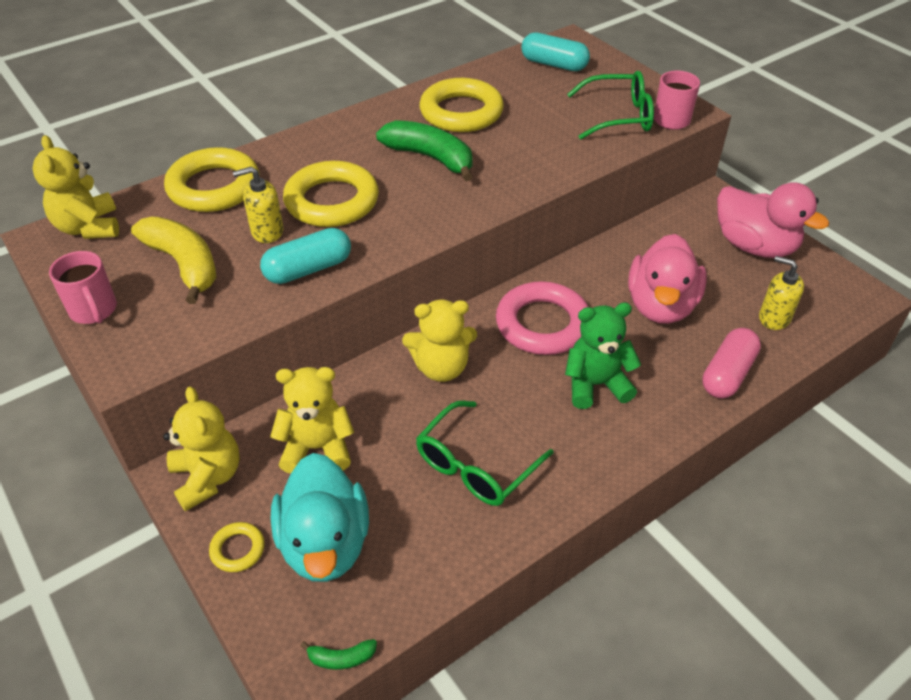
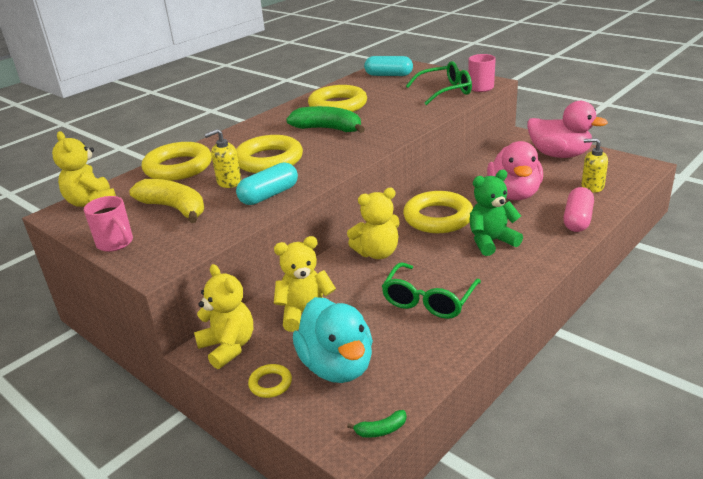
camera: 10 degrees left, 15 degrees down
(542, 324) = (438, 218): pink ring -> yellow ring

